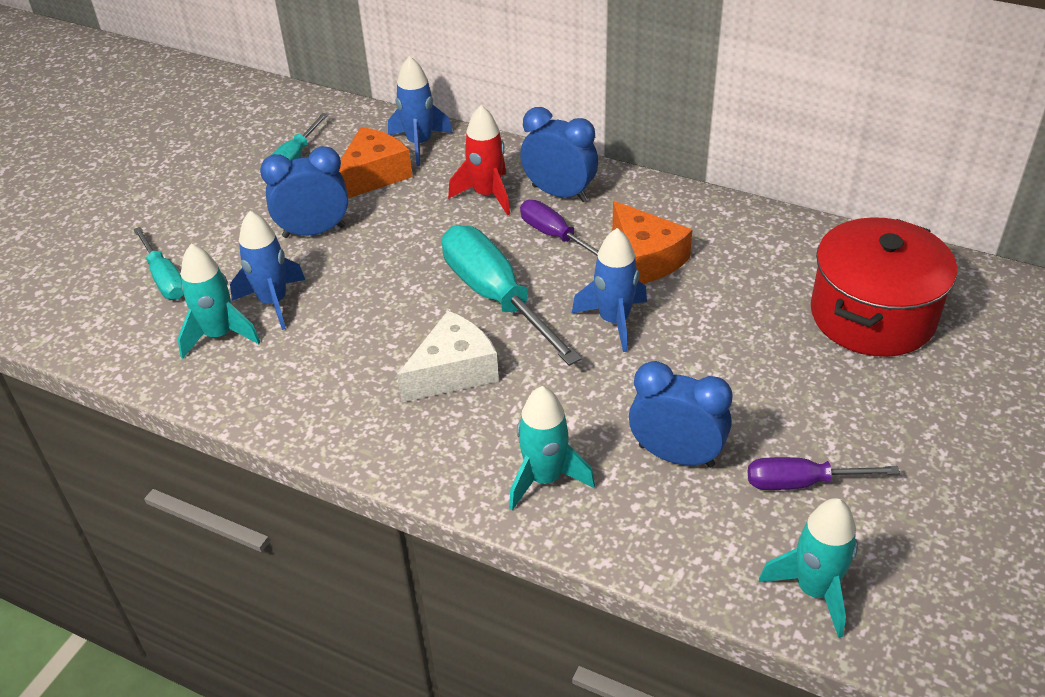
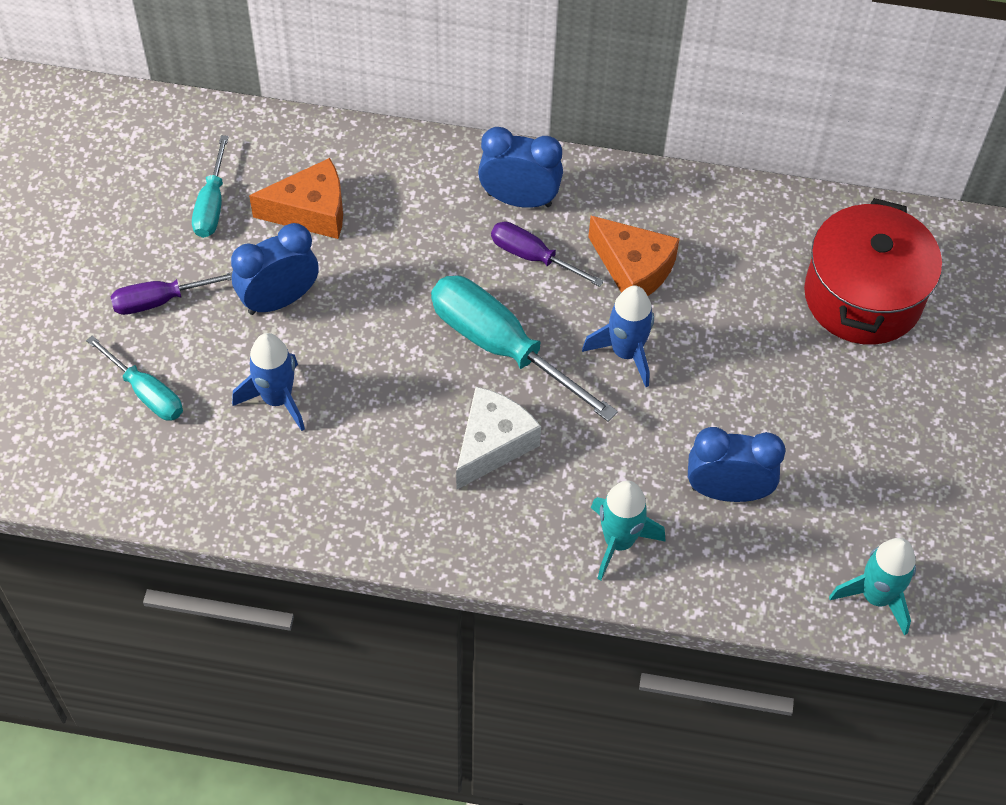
camera: 20 degrees left, 15 degrees up
(219, 335) = (240, 451): turquoise rocket -> none
(373, 176) = (310, 211): orange cheese -> orange cheese turned 60 degrees clockwise
(419, 144) = (343, 156): blue rocket -> none
(487, 195) = (444, 215): red rocket -> none
(800, 483) = (840, 495): purple screwdriver -> purple screwdriver (159, 301)

